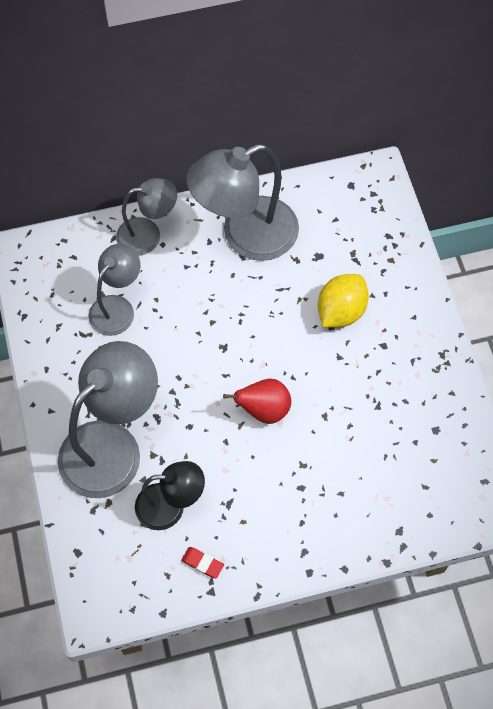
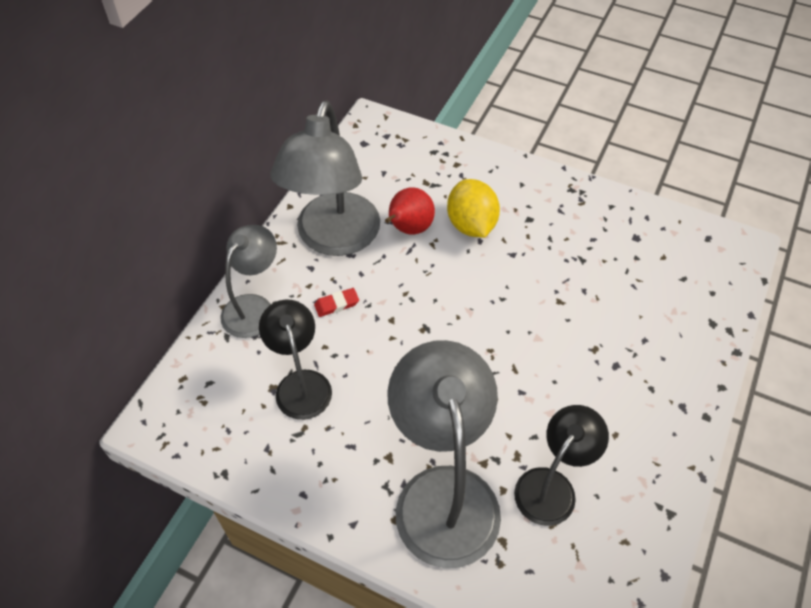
camera: 50 degrees left, 10 degrees down
(117, 307) = (301, 383): grey lamp -> black lamp
(202, 563) = (634, 500): red eraser -> red eraser (336, 304)
(264, 409) = (515, 340): red pear -> red pear (409, 229)

